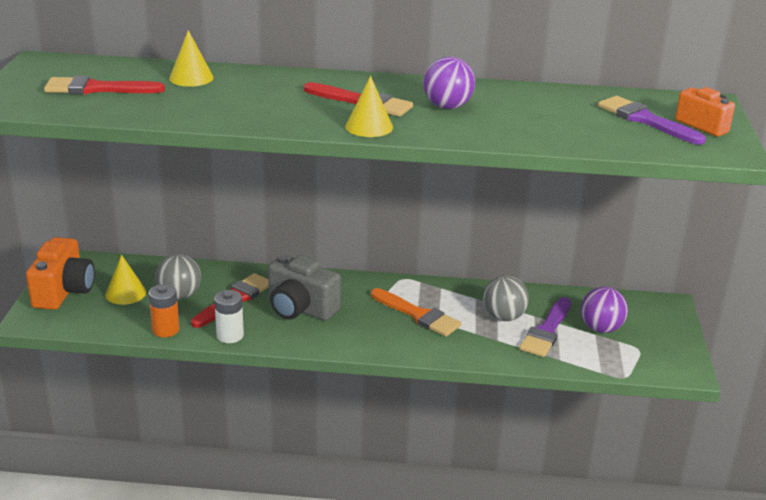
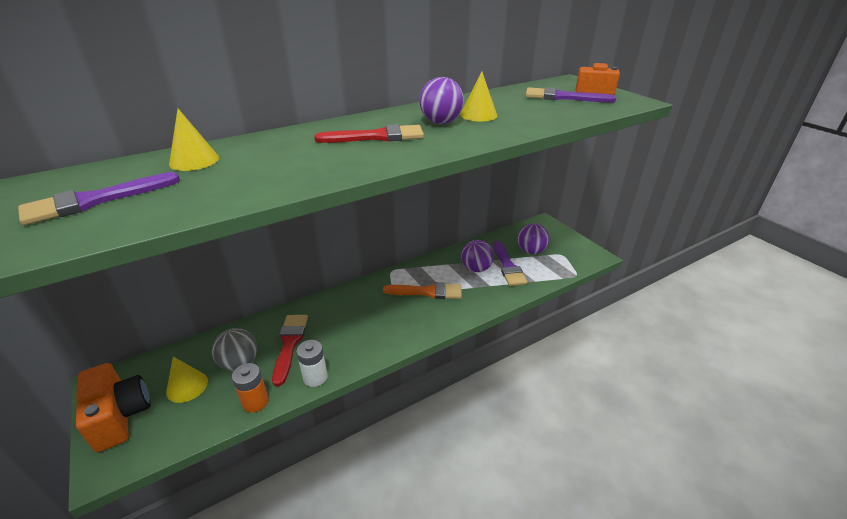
camera: 35 degrees left, 5 degrees up
(98, 89) = (95, 200): red brush -> purple brush
(300, 308) = (346, 326): grey camera -> none
(369, 127) = (413, 152): yellow cone -> yellow cone (478, 115)
(503, 317) = (476, 269): grey ball -> purple ball

